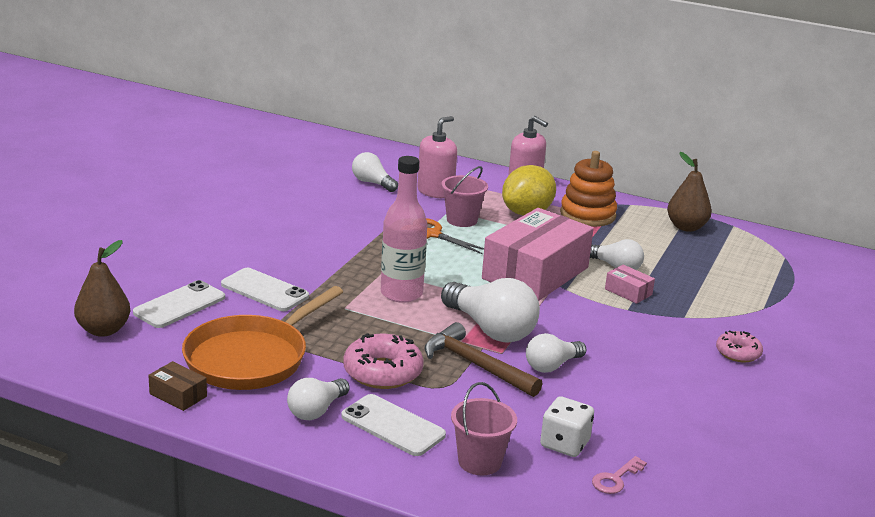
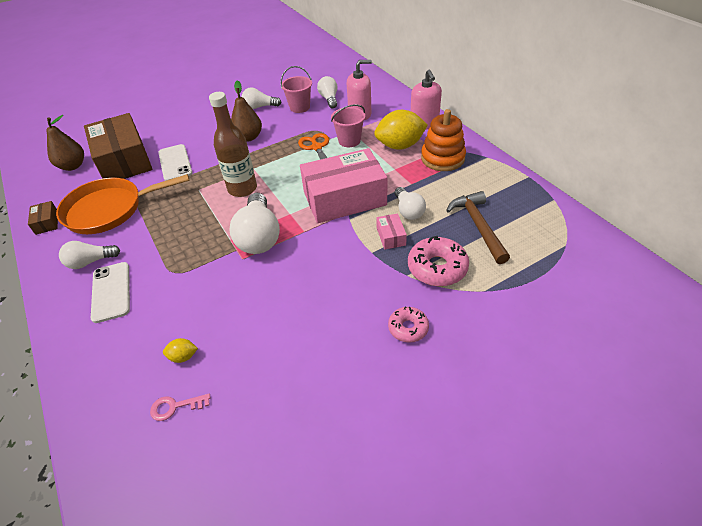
camera: 40 degrees right, 20 degrees up
(179, 305) = (124, 160): white phone -> brown box
(382, 372) = (158, 247): pink donut -> pink donut (437, 268)
(401, 293) = (242, 189): pink bottle -> brown bottle
(476, 365) = (214, 263): brown hammer -> brown hammer (478, 226)
(479, 462) = (118, 345): pink bucket -> pink bucket (299, 107)
(552, 366) = (259, 283): white light bulb -> white light bulb (260, 107)
(564, 444) = (183, 356): white dice -> yellow lemon
(686, 227) = (509, 190): brown pear -> brown pear (248, 137)

